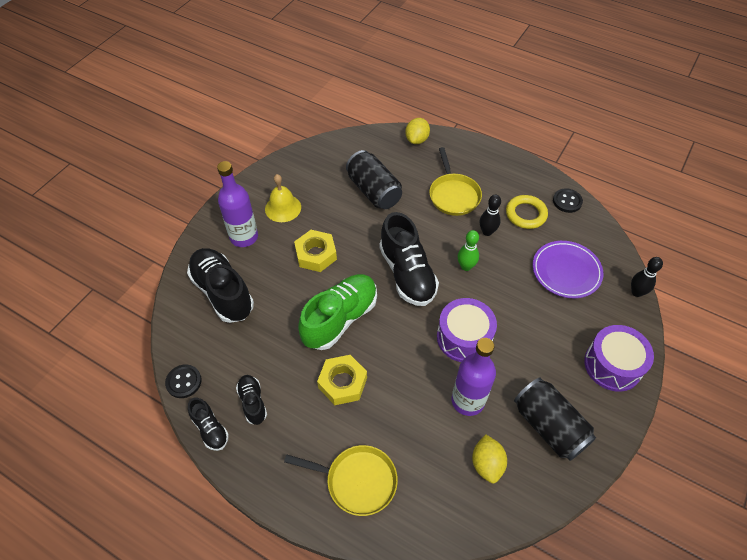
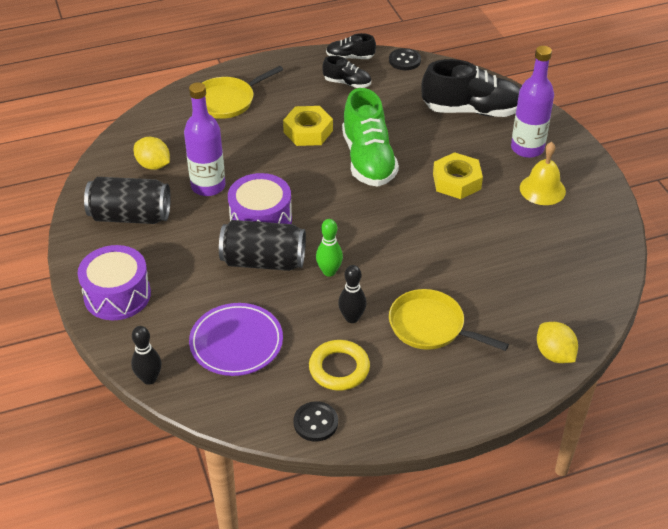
camera: 130 degrees right, 10 degrees down
(373, 191) = (502, 266): black can -> black can (263, 261)
(407, 274) = (367, 226): black shoe -> none

